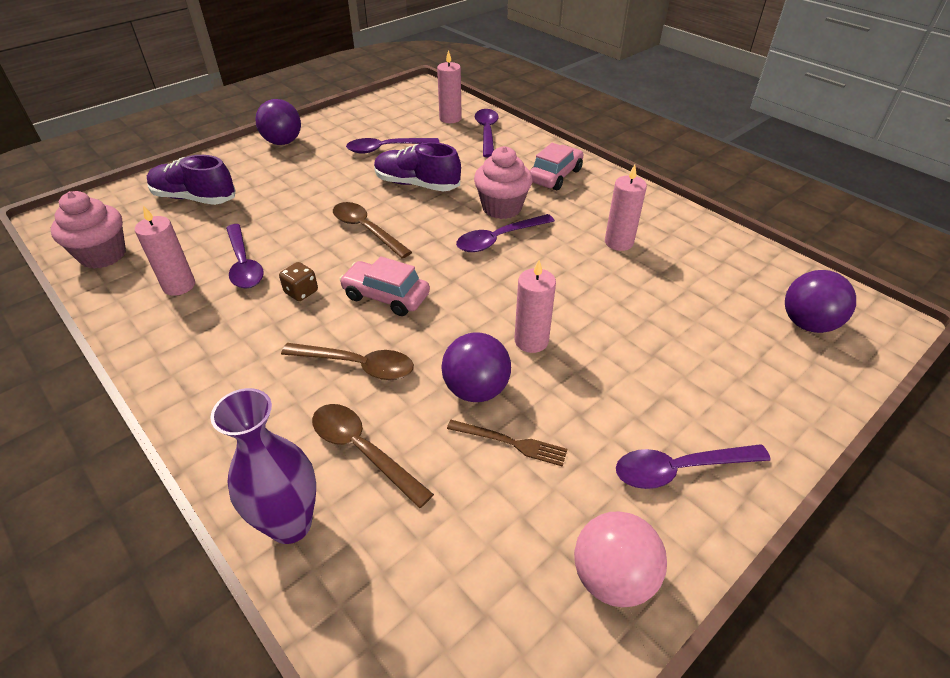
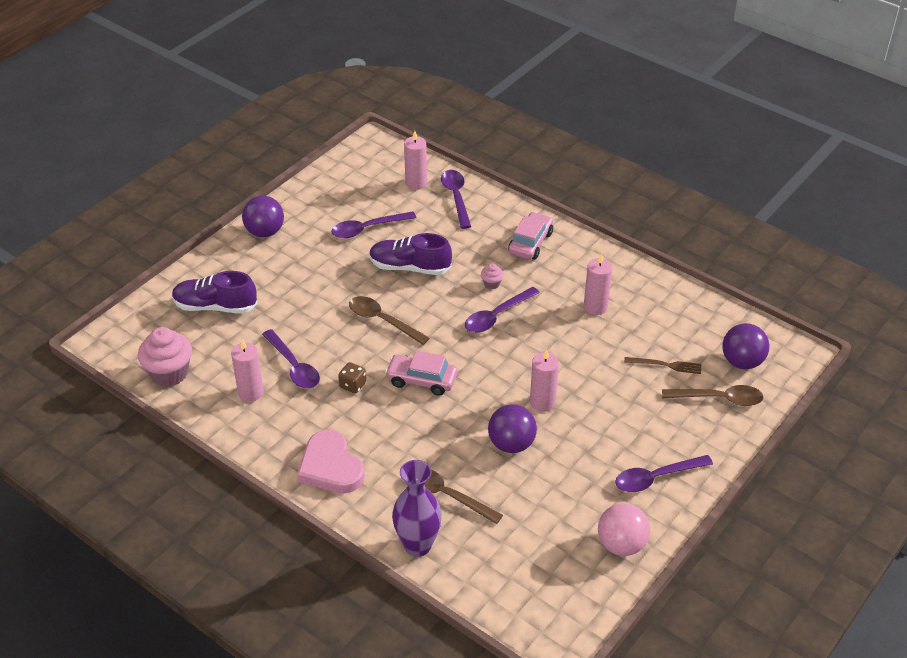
camera: 10 degrees left, 0 degrees up
(225, 387) = (330, 467): none -> pink heart
(357, 365) = (420, 438): brown spoon -> brown spoon (719, 399)
(502, 208) = (491, 284): pink cupcake -> pink cupcake, size x0.46
(510, 443) = (544, 477): brown fork -> brown fork (665, 365)

